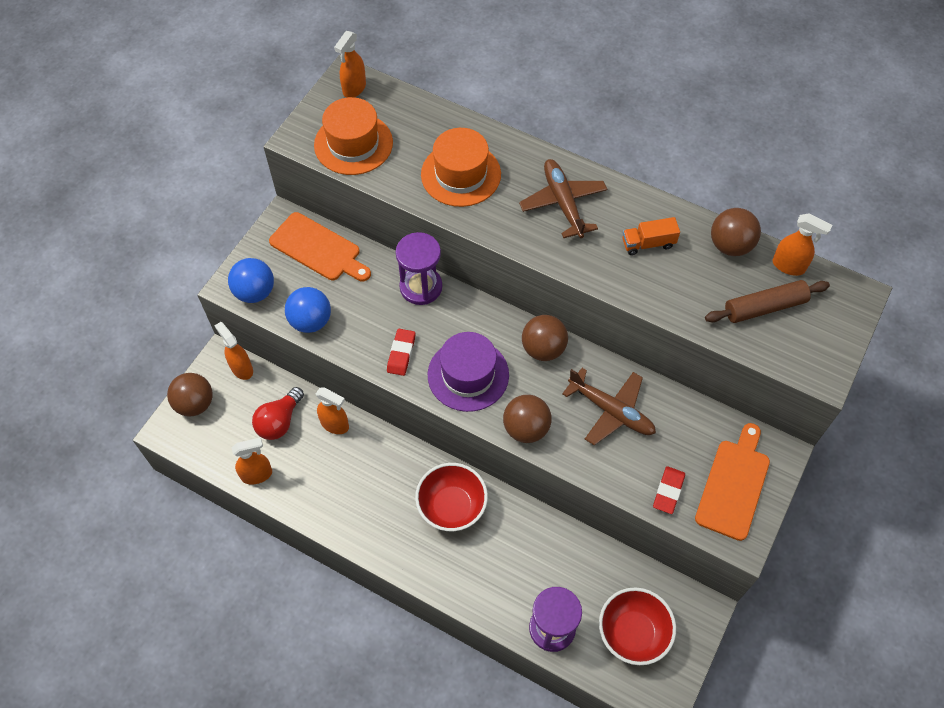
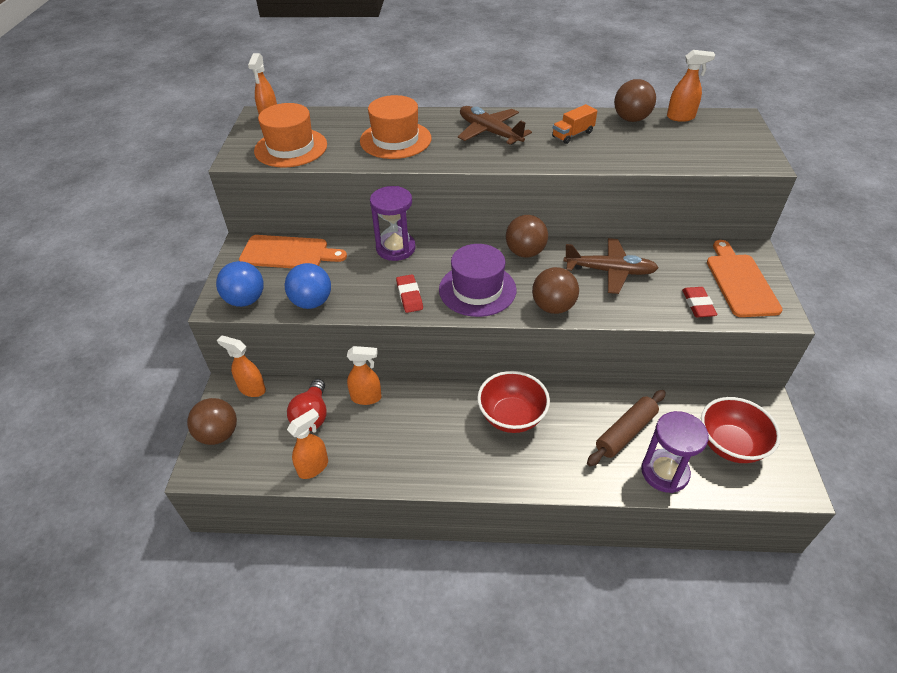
camera: 25 degrees left, 15 degrees down
(764, 307) = (687, 141): brown rolling pin -> brown rolling pin (625, 432)

